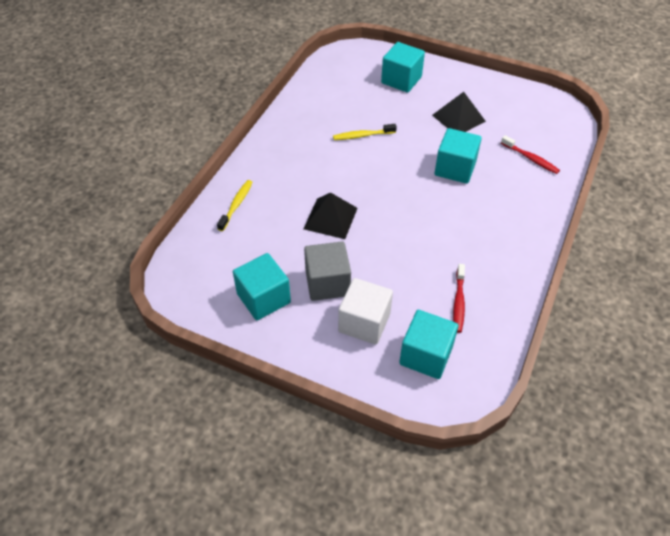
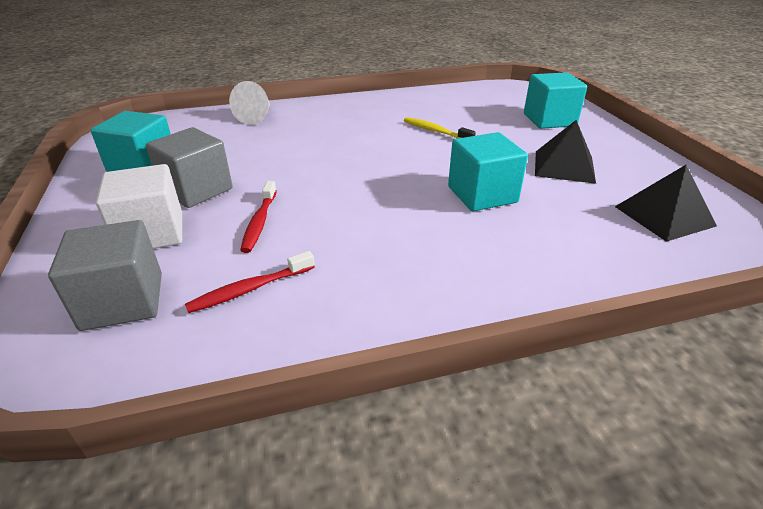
camera: 50 degrees right, 15 degrees down
(236, 205) = (256, 116): yellow toothbrush -> white cone
(330, 218) = (295, 158): black pyramid -> black pyramid (664, 216)
(426, 355) = (123, 301): turquoise cube -> grey cube
(530, 159) = (602, 240): red toothbrush -> red toothbrush (259, 222)

